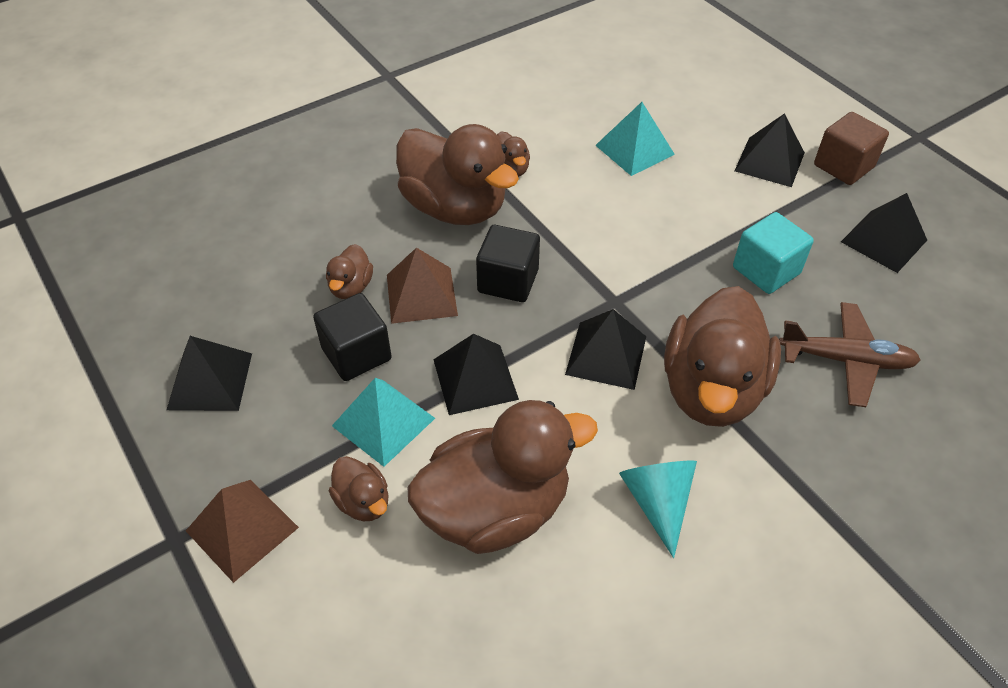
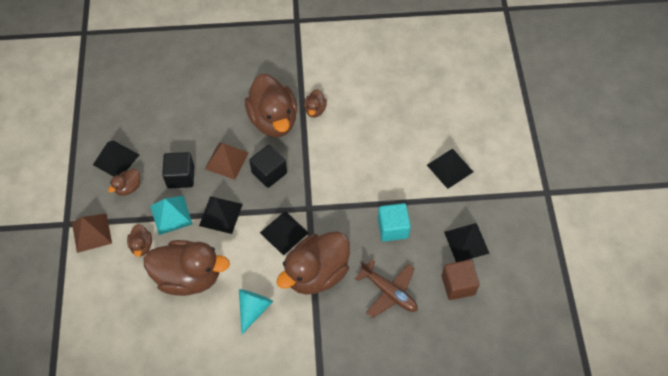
camera: 30 degrees right, 10 degrees up
(351, 287) = (199, 141): brown duck -> brown duck (128, 187)
(635, 149) = (386, 127): turquoise pyramid -> none
(843, 166) = (487, 190): brown cube -> brown cube (458, 285)

